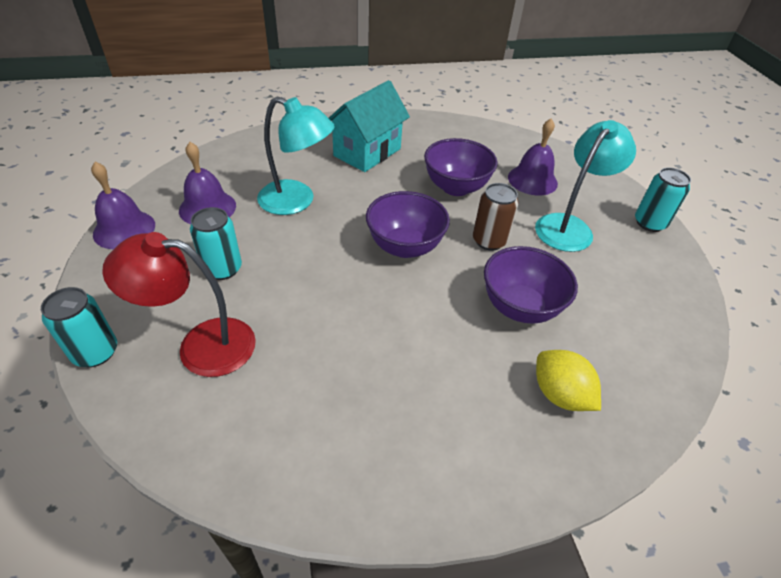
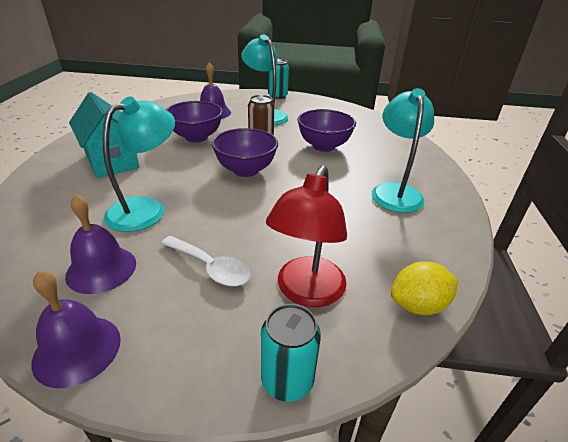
camera: 70 degrees left, 10 degrees down
(223, 269) = (211, 267): turquoise can -> white spoon
(436, 411) = (395, 191): none -> turquoise lamp
(559, 394) = (389, 152): yellow lemon -> yellow lemon (418, 305)

